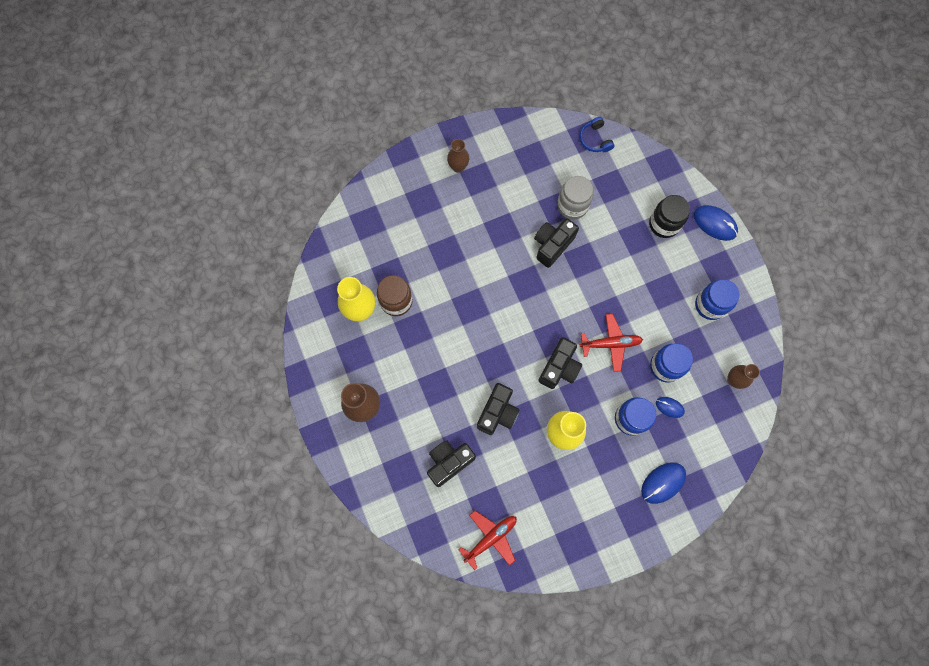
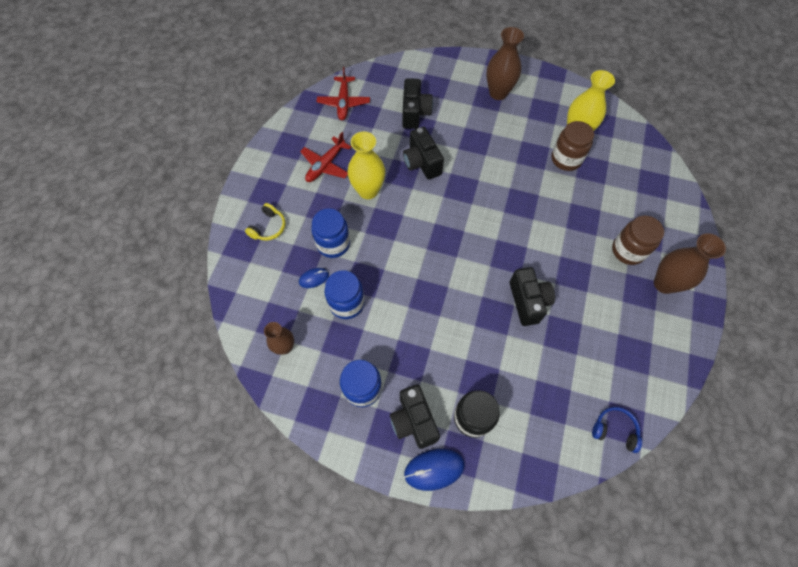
camera: 130 degrees right, 10 degrees down
(449, 205) = (628, 250): none -> brown jar
(458, 167) = (664, 284): brown vase -> brown vase, size x1.58
(559, 368) = (417, 226): black camera -> black camera (413, 421)
(572, 205) = (555, 349): grey jar -> none
(610, 344) = (403, 277): red plane -> red plane (325, 165)
(663, 483) = (268, 227): blue mouse -> yellow headphones

